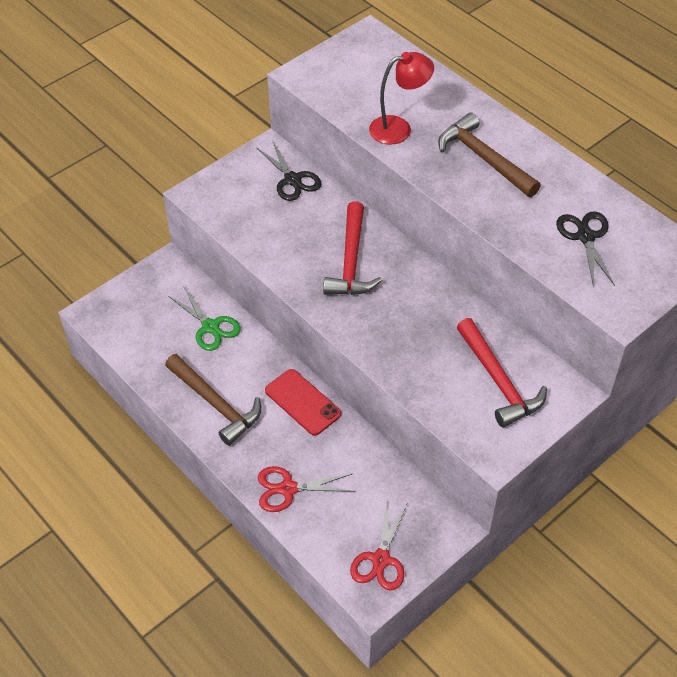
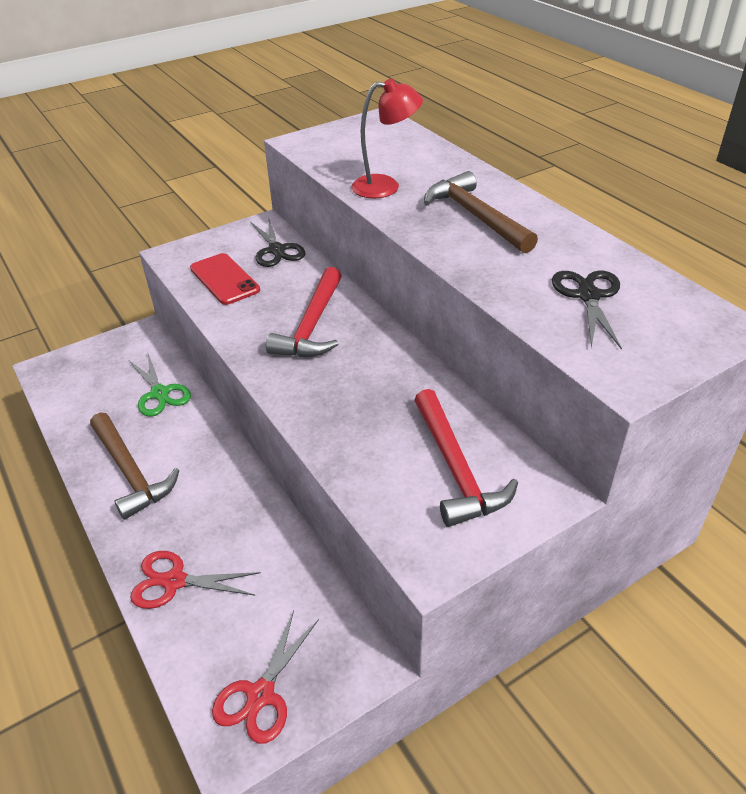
camera: 10 degrees right, 10 degrees down
(302, 402) = (230, 482): red phone -> red phone (224, 279)

